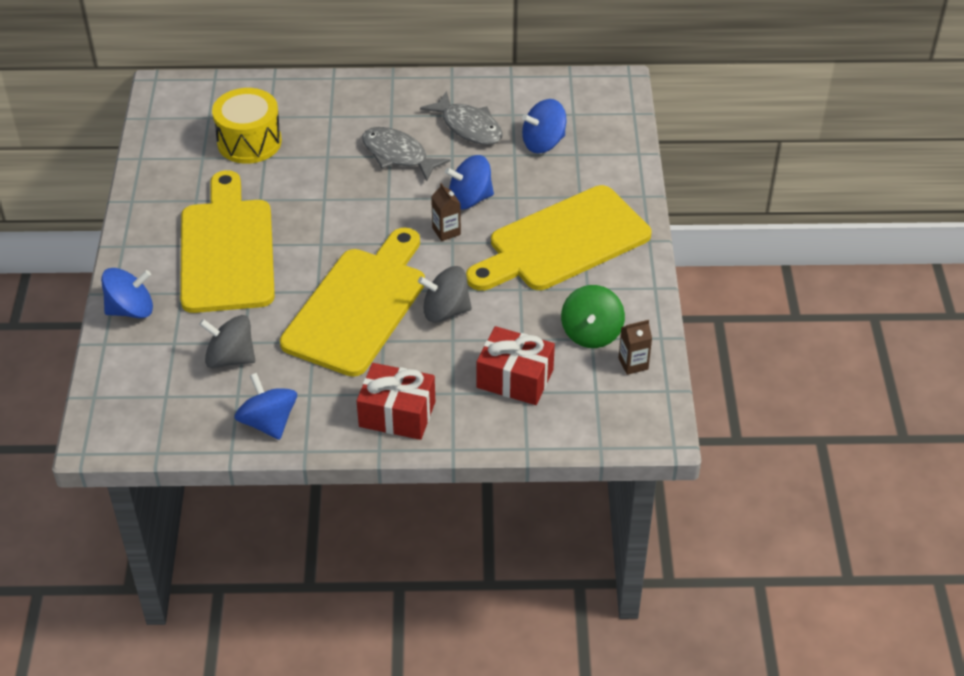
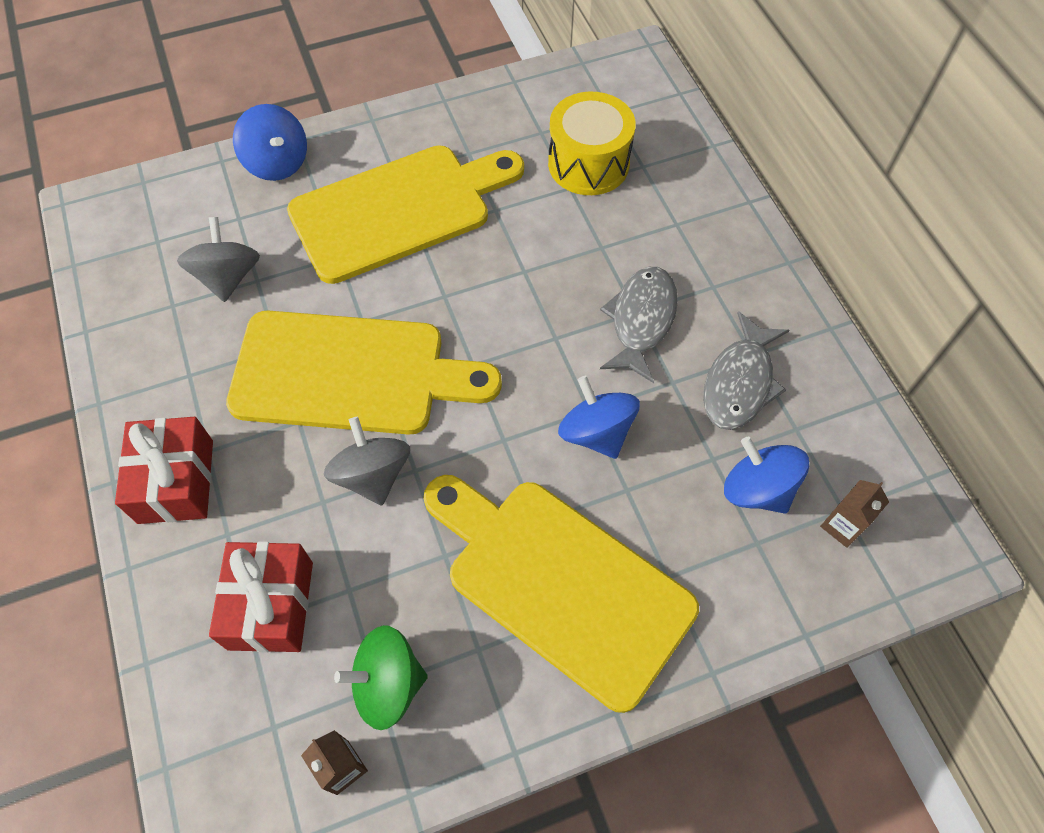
camera: 70 degrees right, 15 degrees up
(268, 422) = (136, 350): blue spinning top -> none
(446, 231) = (521, 425): brown carton -> brown carton (842, 526)

